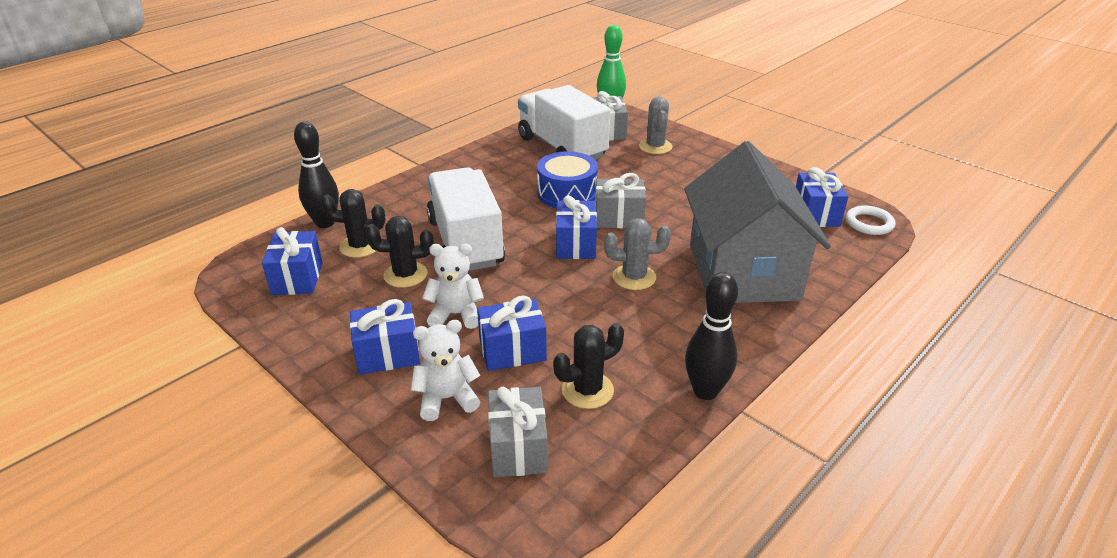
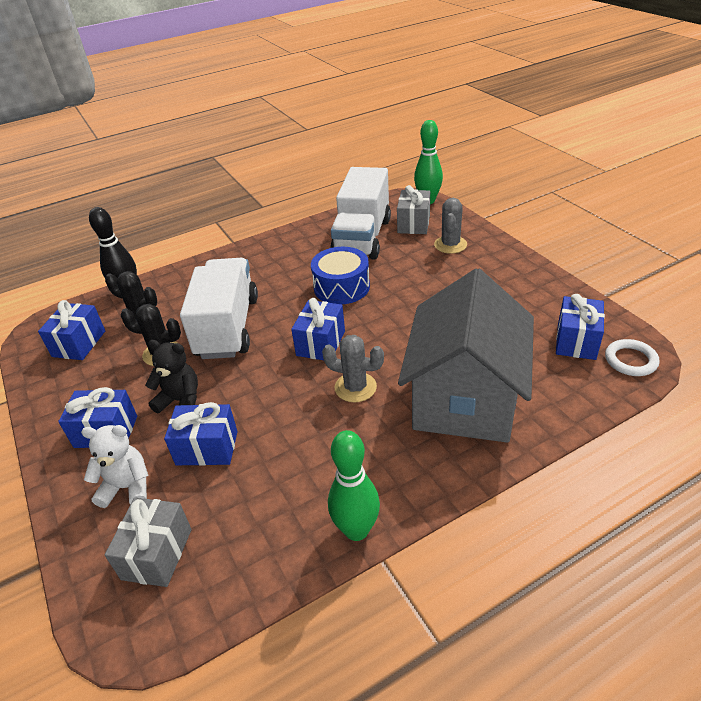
camera: 20 degrees right, 5 degrees up
(456, 314) = (180, 401): white teddy bear -> black teddy bear
(562, 148) = (362, 237): white truck -> white truck turned 150 degrees counterclockwise
(587, 390) = (248, 504): black cactus -> none
(618, 218) = (375, 320): grey gift -> none
(705, 391) = (356, 530): black bowling pin -> green bowling pin

